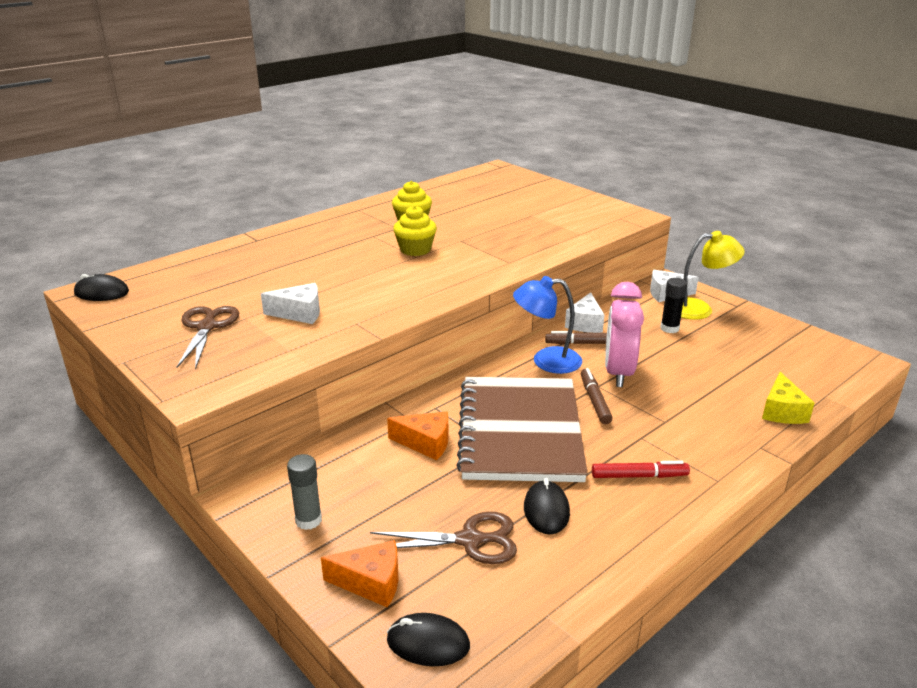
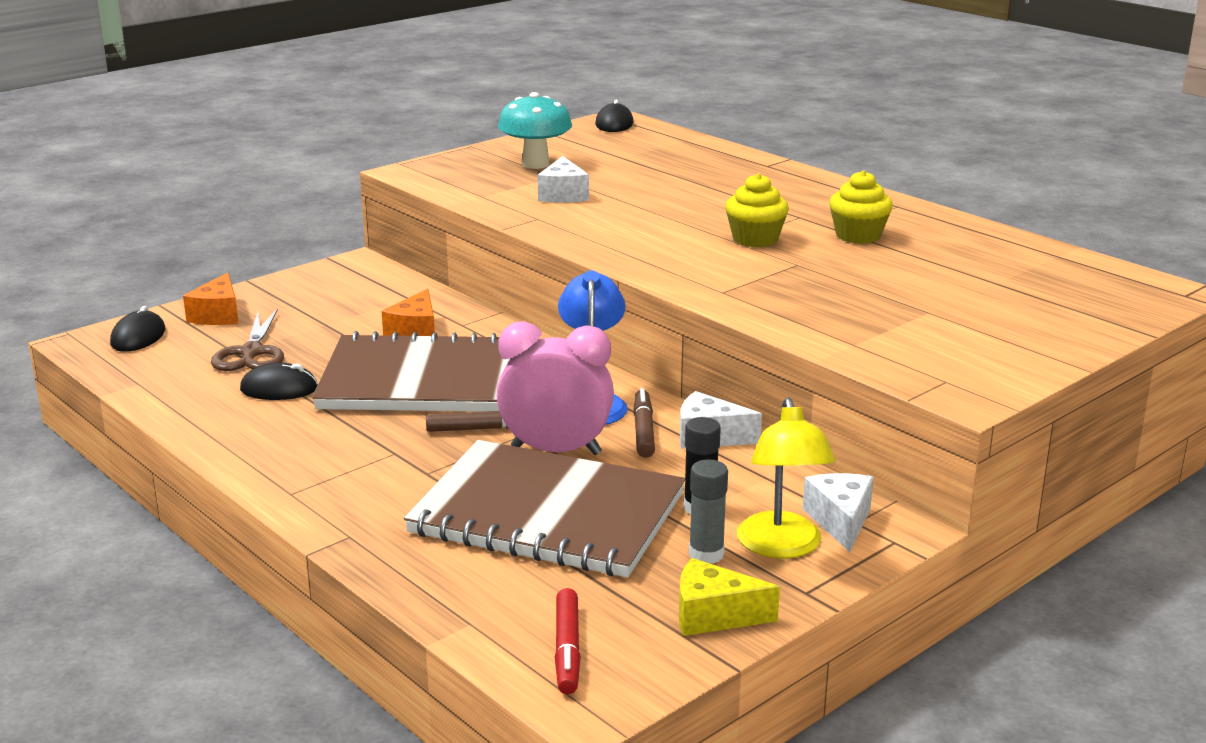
camera: 90 degrees right, 5 degrees down
(207, 327) = (535, 164): brown scissors -> turquoise mushroom
(308, 520) = (310, 288): grey glue stick -> grey glue stick (706, 554)
(639, 476) = (317, 443): red marker -> red marker (567, 649)
(698, 374) = (547, 514): none -> brown notebook
(782, 411) = (433, 571): yellow cheese -> yellow cheese (713, 615)

